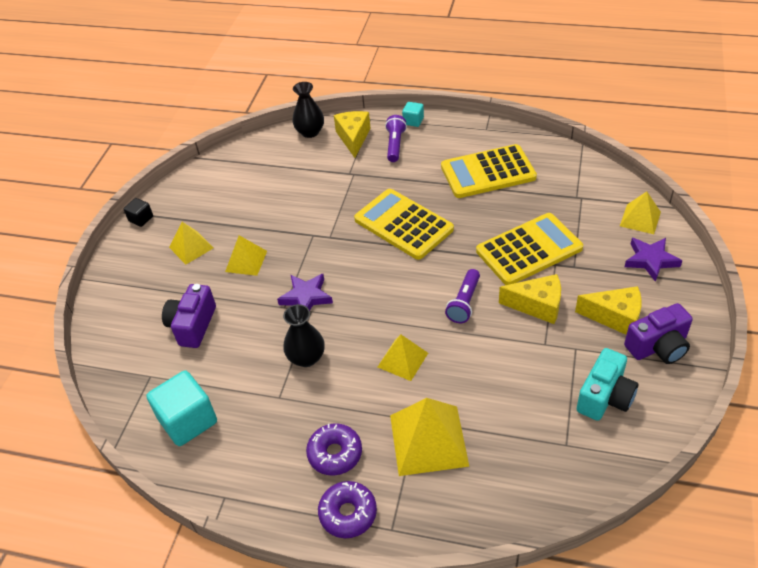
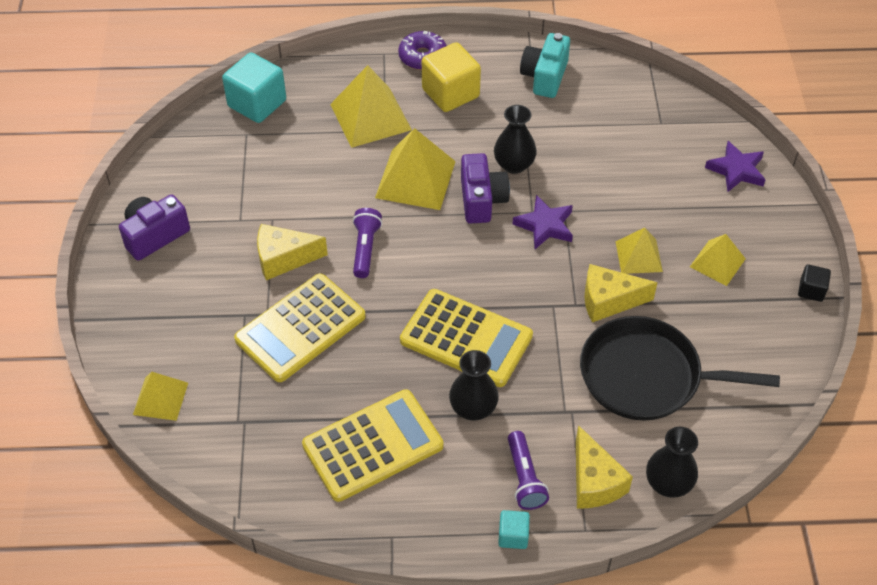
camera: 160 degrees right, 5 degrees up
(188, 421) = (597, 94): turquoise cube -> turquoise cube (257, 103)
(192, 325) = (652, 175): purple camera -> purple camera (482, 200)
(289, 185) = (647, 376): none -> black pan
(335, 454) = (450, 93): purple donut -> yellow cube
(402, 360) = (415, 179): yellow pyramid -> yellow pyramid, size x1.68
(414, 183) = (473, 408): none -> black vase
(605, 397) = (210, 179): turquoise camera -> turquoise camera (544, 77)
(615, 317) = (198, 260): yellow cheese -> yellow cheese (608, 301)
(650, 260) = (152, 338): purple star -> purple star (736, 170)

